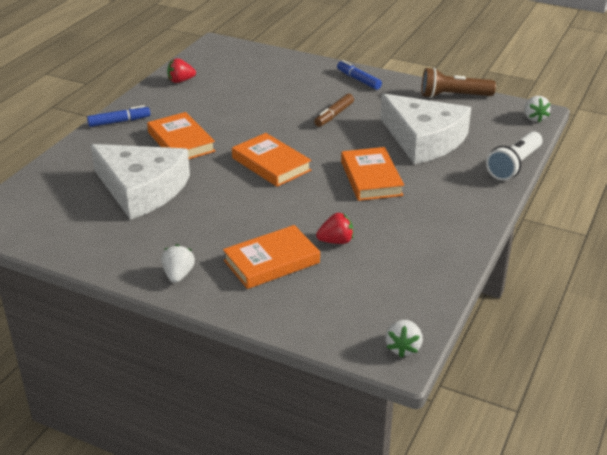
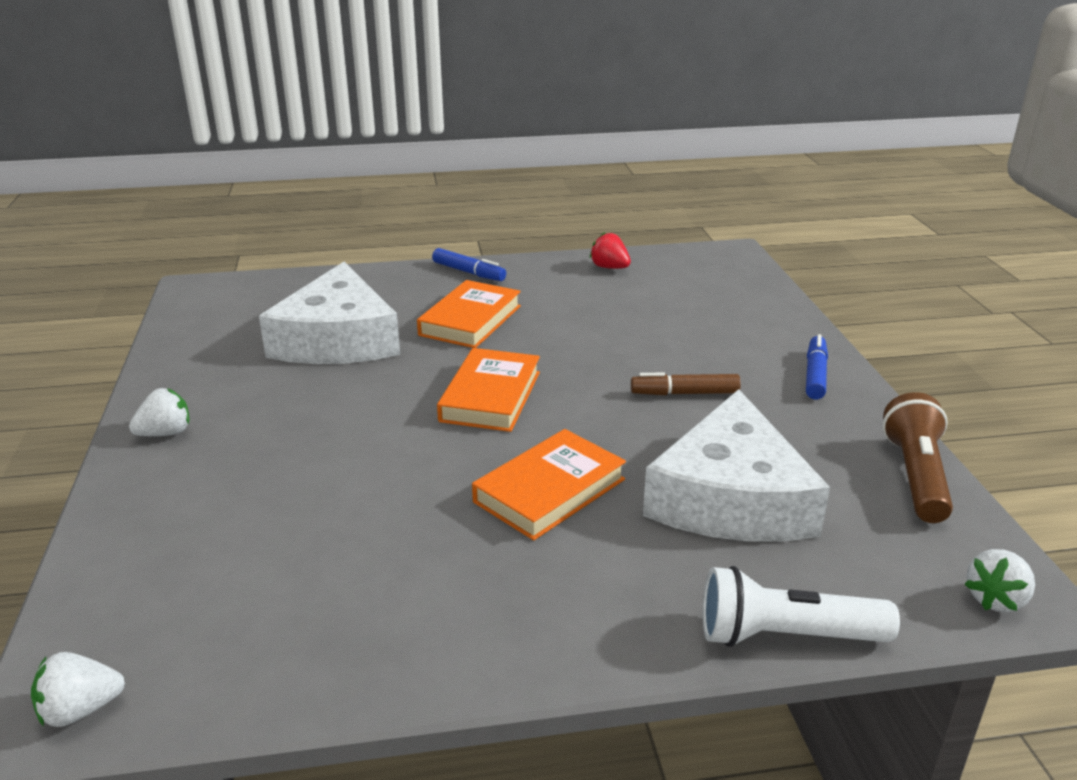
camera: 55 degrees right, 5 degrees down
(271, 261) = (246, 489): orange book -> none
(336, 241) = (342, 524): red strawberry -> none
(453, 96) = (915, 475): brown flashlight -> brown flashlight turned 45 degrees clockwise

